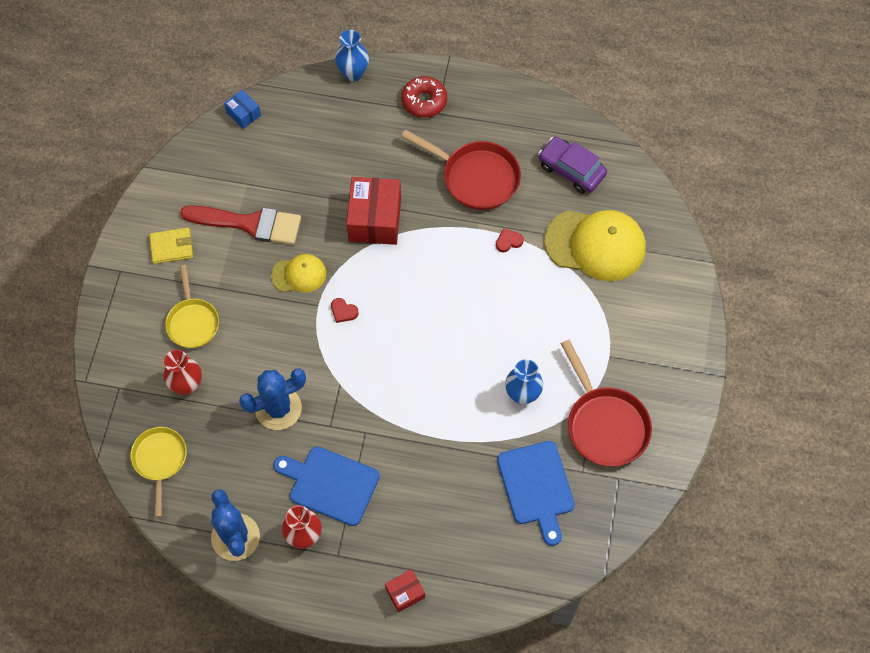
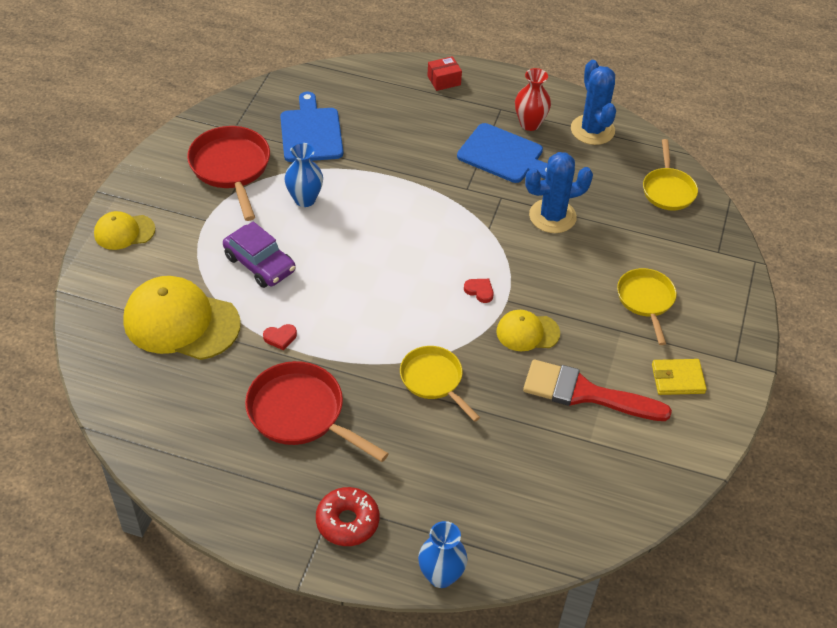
camera: 175 degrees left, 15 degrees down
(187, 385) = (647, 245): red vase -> none
(243, 114) = (597, 534): blue box -> none
(374, 219) = (434, 380): red box -> yellow pan
(571, 170) = (179, 408): purple car -> purple car (260, 264)
(679, 331) = (124, 232): none -> yellow cap

